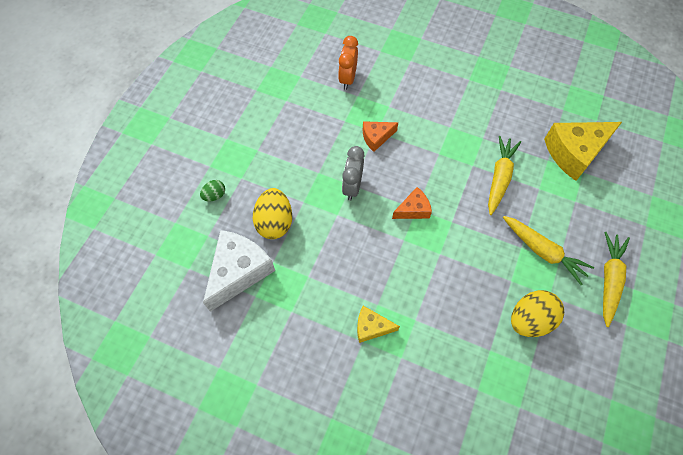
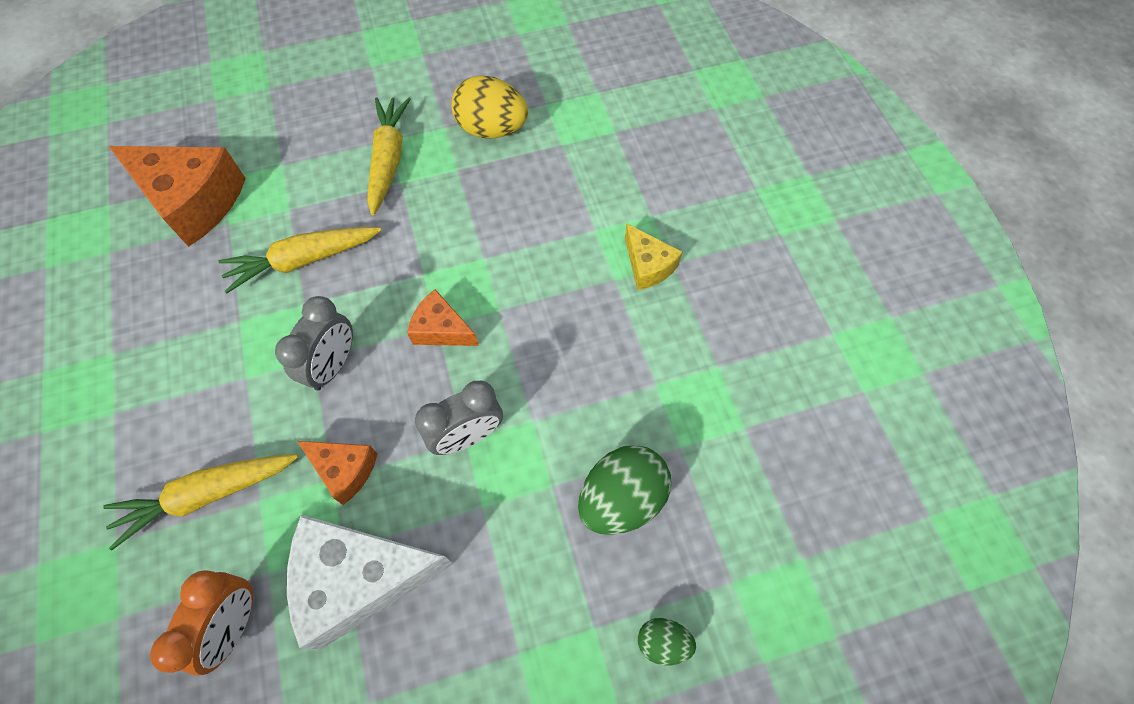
camera: 130 degrees left, 0 degrees up
(239, 272) = (736, 480): white cheese -> white cheese (361, 578)
(274, 222) = (621, 498): yellow egg -> green egg
(347, 79) = (235, 624): orange clock -> orange clock turned 45 degrees counterclockwise
(429, 159) = (333, 365): none -> grey clock
(574, 153) = (193, 201): yellow cheese -> orange cheese
(609, 280) = (377, 88): yellow carrot -> yellow carrot (207, 495)

